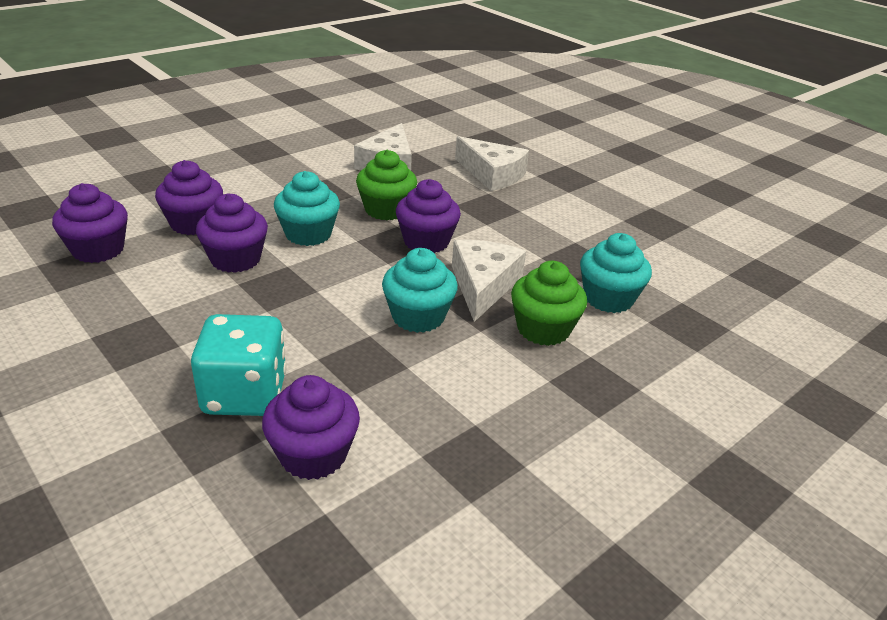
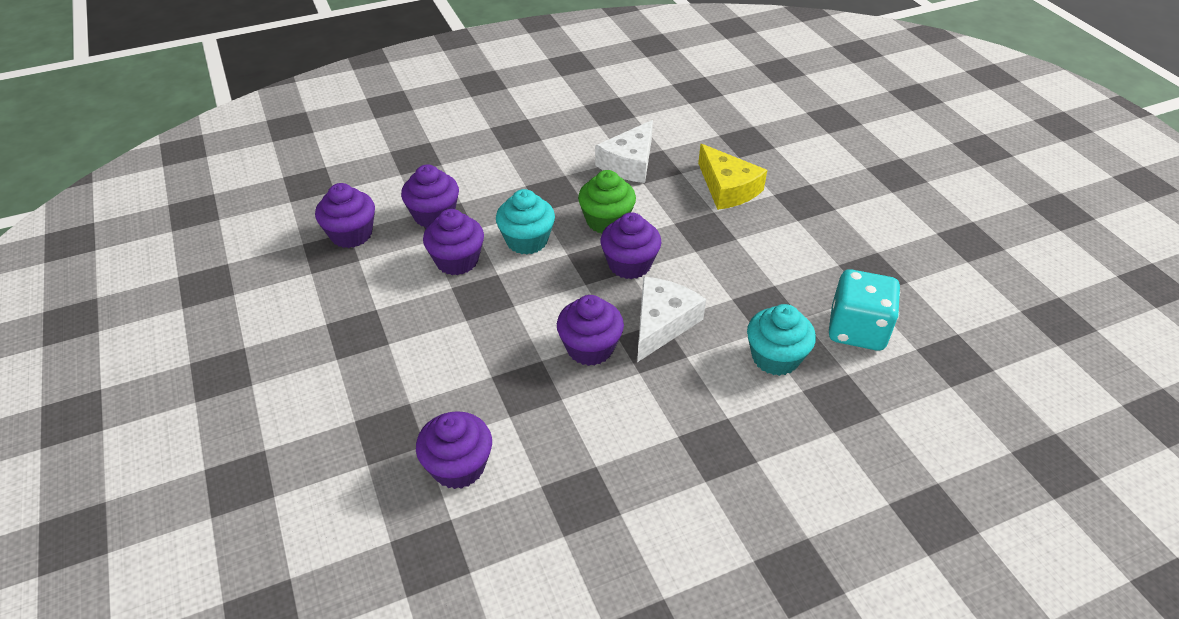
camera: 20 degrees right, 10 degrees up
(244, 394) = (424, 400): turquoise dice -> turquoise dice (857, 330)
(418, 316) = (590, 348): turquoise cupcake -> purple cupcake
(492, 174) = (727, 188): white cheese -> yellow cheese
(543, 329) = (697, 381): green cupcake -> none

